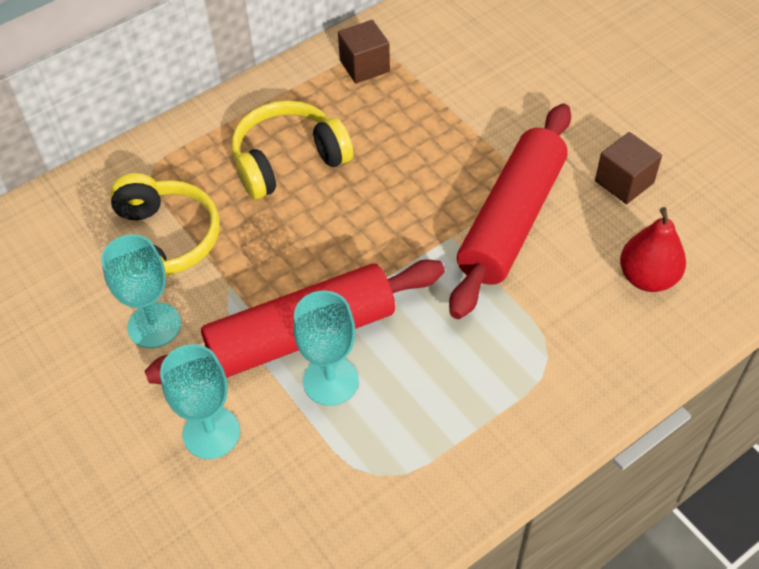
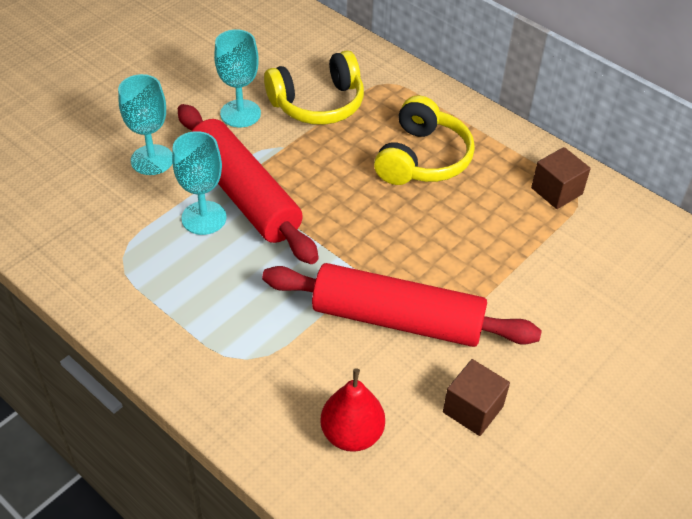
camera: 75 degrees right, 5 degrees down
(288, 161) = (422, 158): yellow headphones -> yellow headphones turned 60 degrees clockwise

